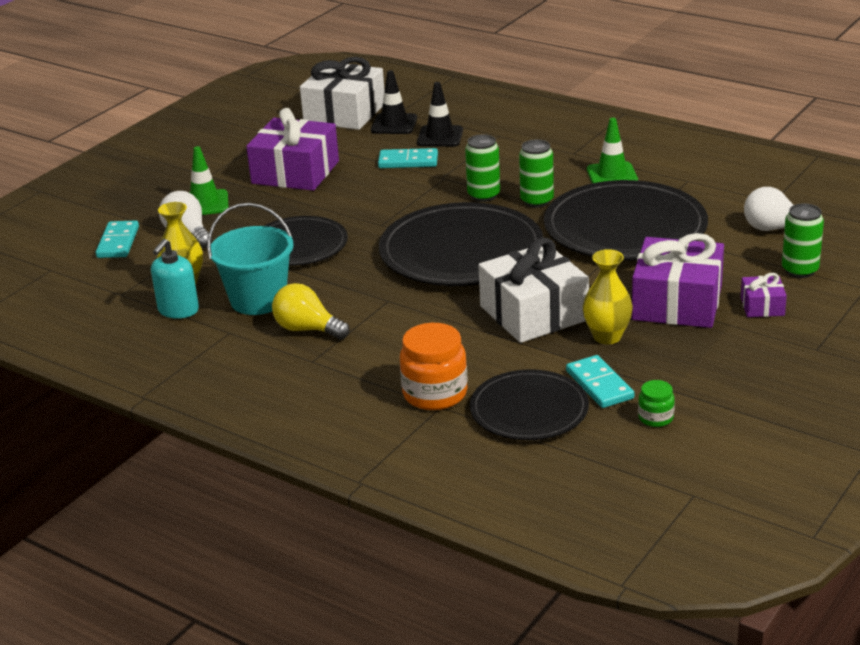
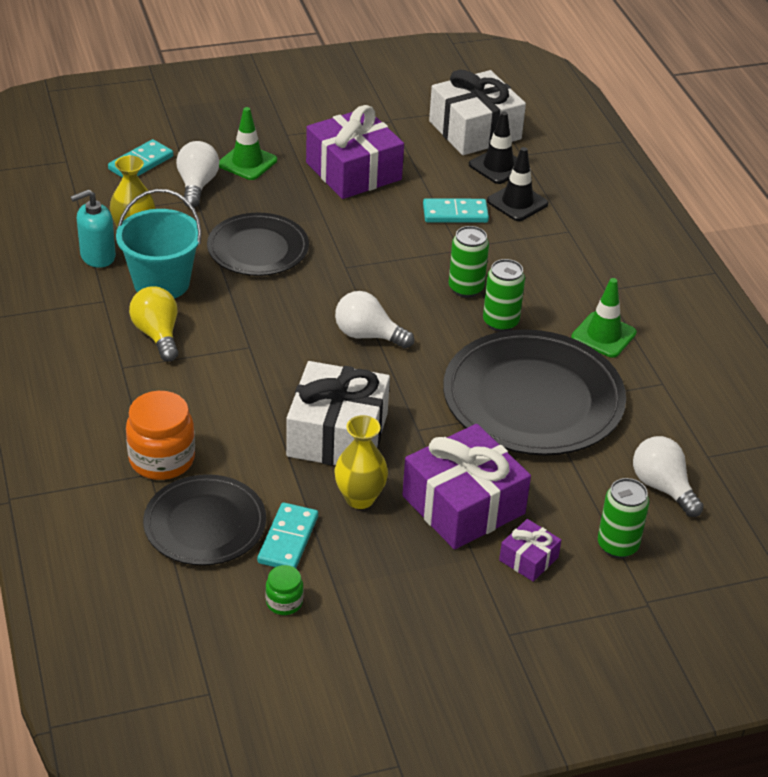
camera: 35 degrees right, 10 degrees up
(408, 161) = (455, 214): turquoise domino -> turquoise domino turned 45 degrees counterclockwise
(461, 252) = (368, 335): black plate -> white light bulb

